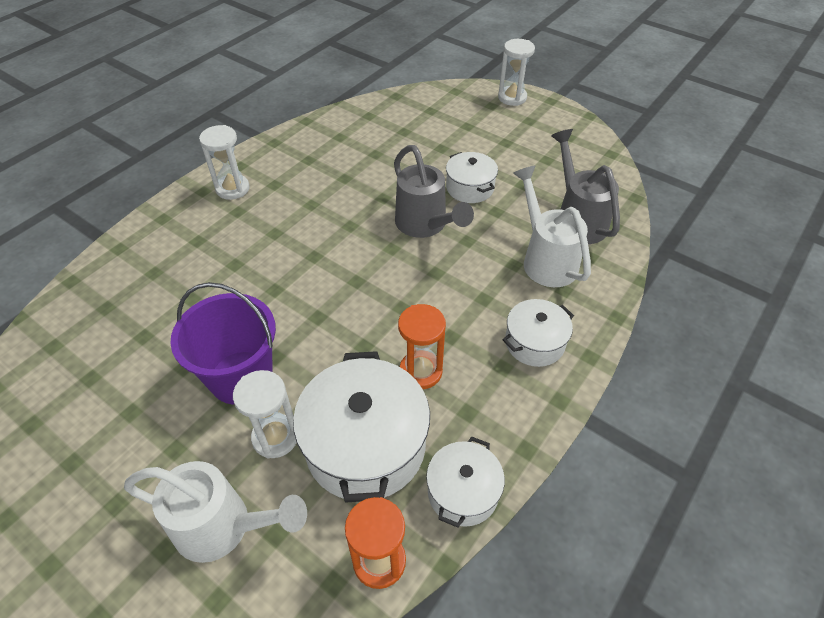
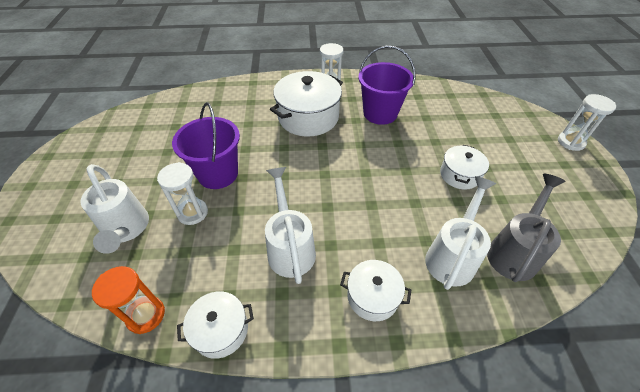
camera: 50 degrees right, 0 degrees up
(326, 180) = (380, 113): none -> purple bucket
(365, 445) = (217, 256): white pot -> white pot (308, 117)
(420, 371) = (290, 247): orange hourglass -> white watering can
(425, 225) = (401, 175): grey watering can -> none

